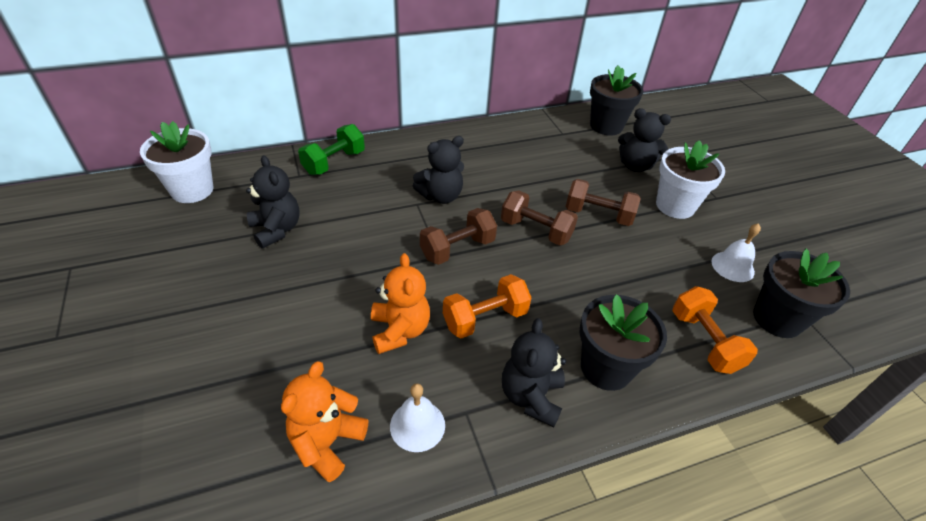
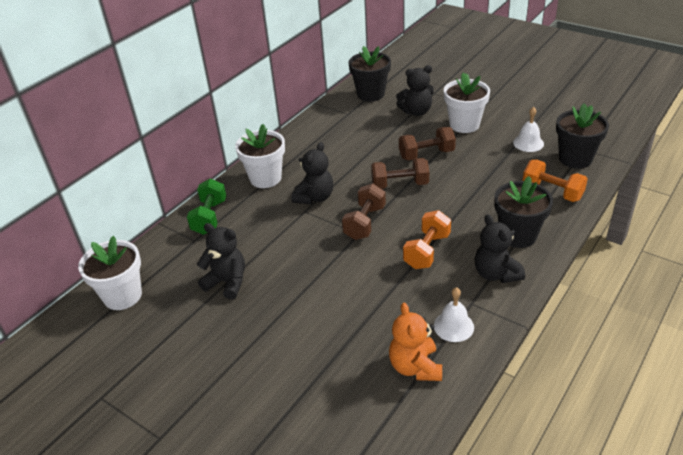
camera: 30 degrees left, 5 degrees down
(400, 330) = (385, 288): orange teddy bear -> none
(419, 154) = (265, 178): none -> white flower pot

